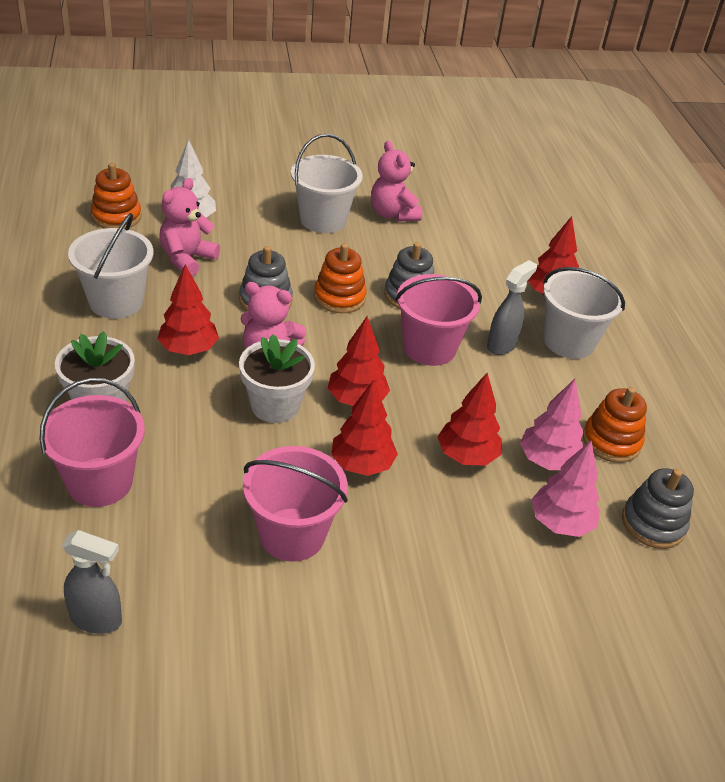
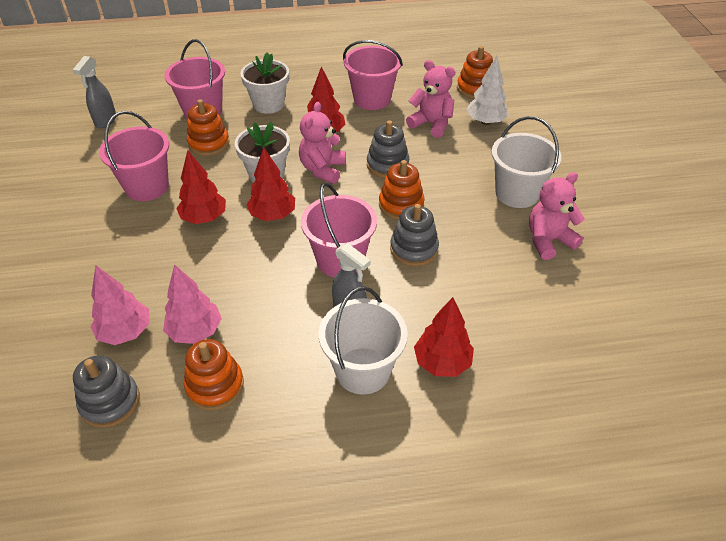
camera: 95 degrees right, 5 degrees up
(116, 302) = (372, 99): white bucket -> pink bucket
(192, 469) = (209, 143): none -> orange stacking toy
(466, 456) = (207, 277): red tree -> none

